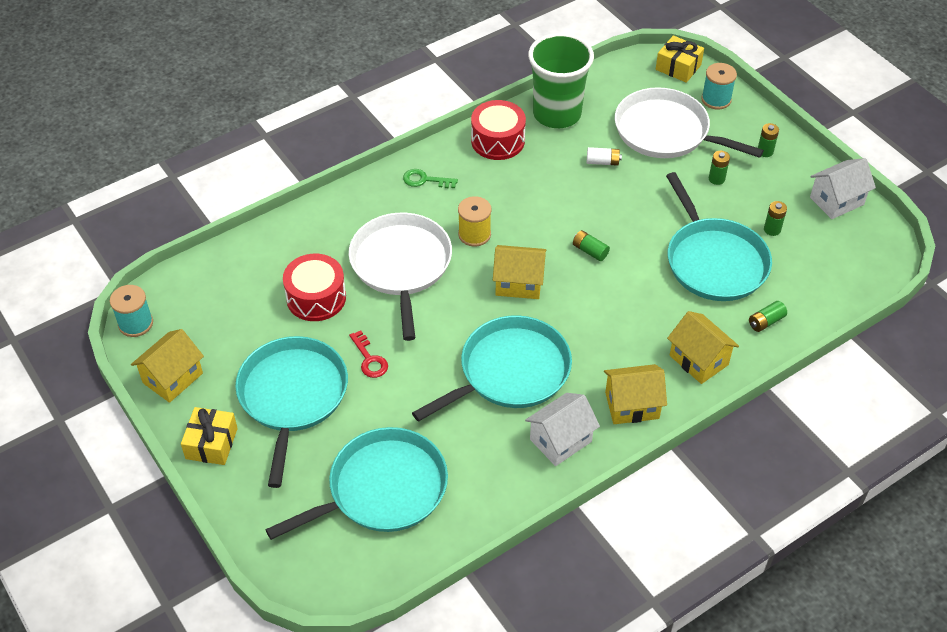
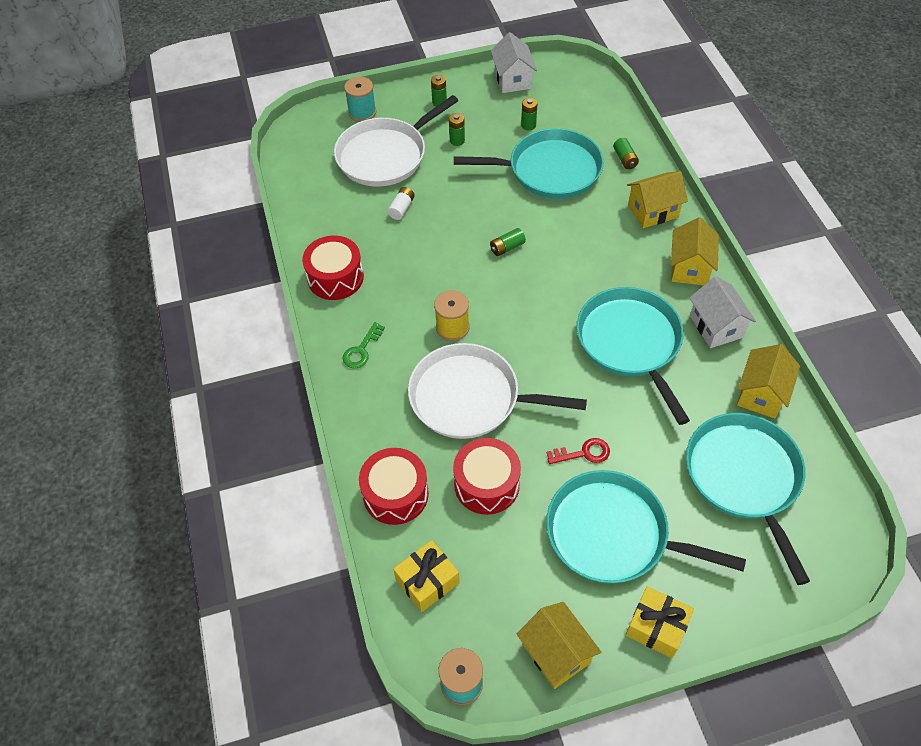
camera: 70 degrees left, 5 degrees up
(289, 241) = (395, 494): none -> red drum
(518, 283) = (527, 309): yellow house -> yellow house (761, 394)
(557, 114) = (322, 224): green cup -> none
(678, 67) = (308, 124): yellow gift -> yellow gift (427, 581)

